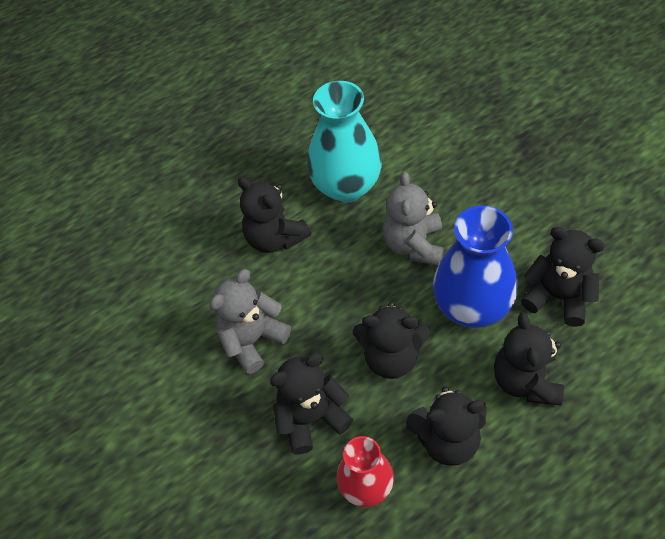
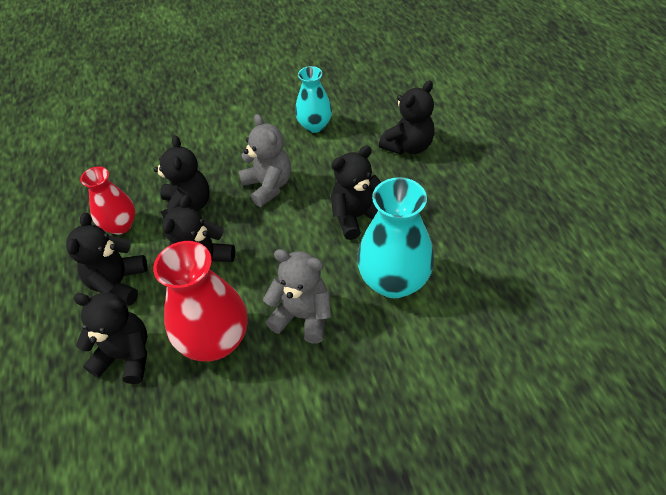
camera: 105 degrees right, 5 degrees down
(134, 327) = (314, 126): none -> turquoise vase
(471, 307) = (215, 340): blue vase -> red vase
(558, 297) = (185, 420): black teddy bear -> black teddy bear (408, 146)

